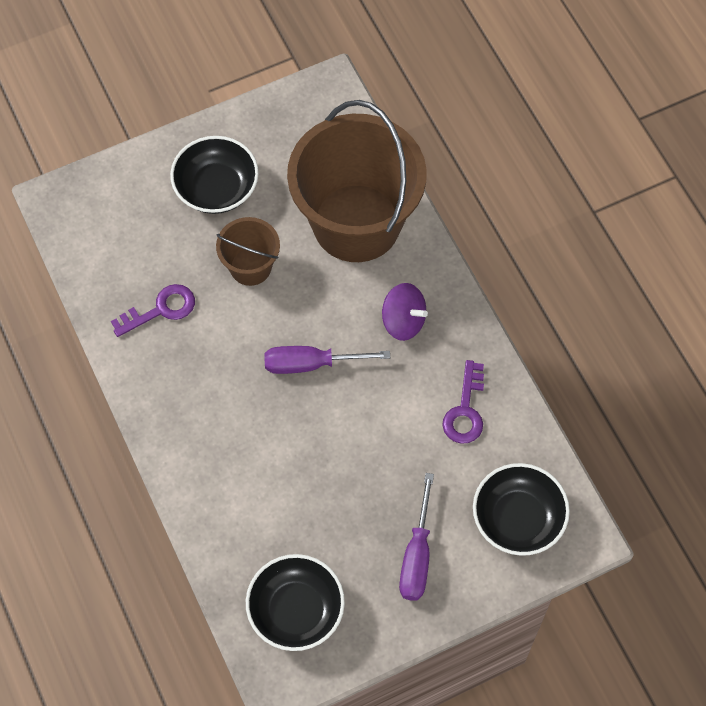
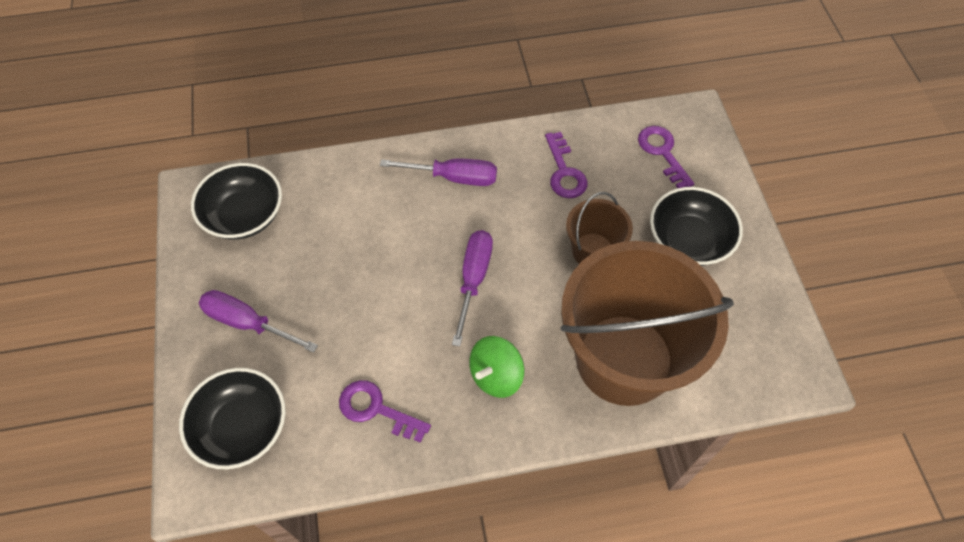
camera: 105 degrees right, 5 degrees down
(114, 224) = (662, 153): none -> purple key
(194, 413) = (454, 177): none -> purple screwdriver
(403, 321) = (496, 375): purple spinning top -> green spinning top

